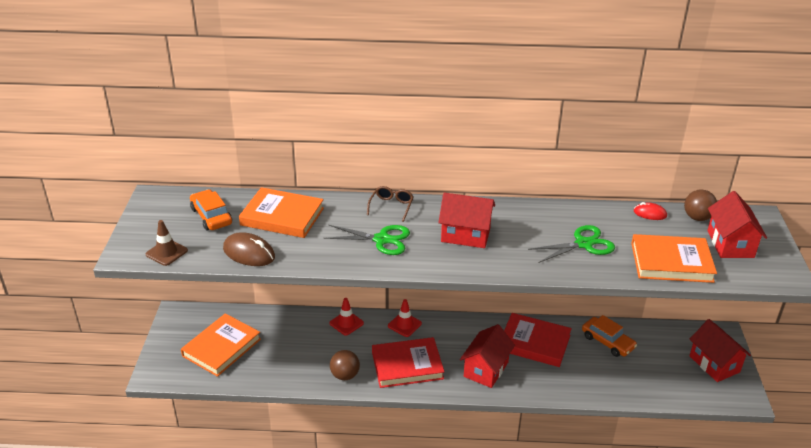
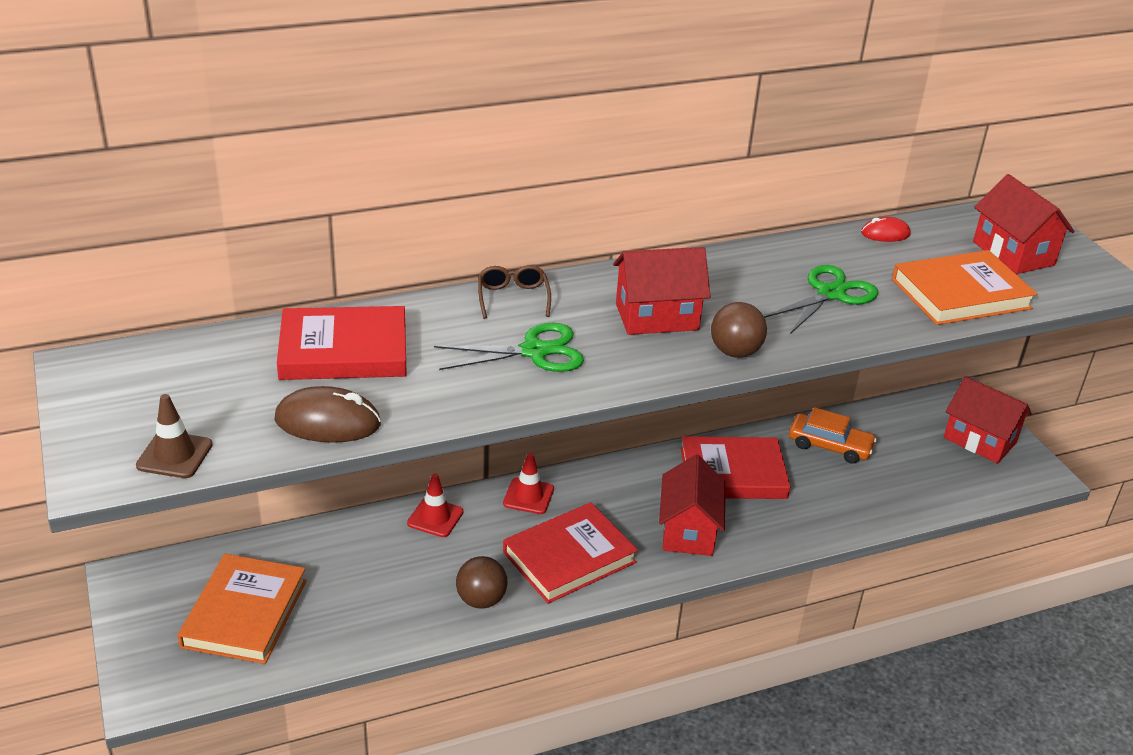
camera: 25 degrees left, 0 degrees up
(211, 216) = (216, 376): orange car -> none
(282, 216) = (344, 350): orange book -> red book
(697, 218) = (948, 227): brown ball -> brown ball (735, 352)

